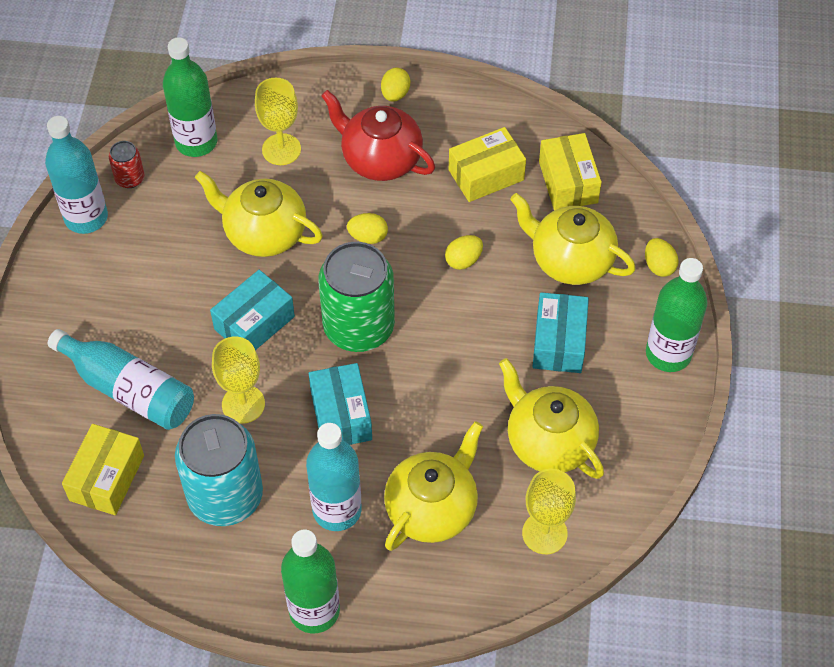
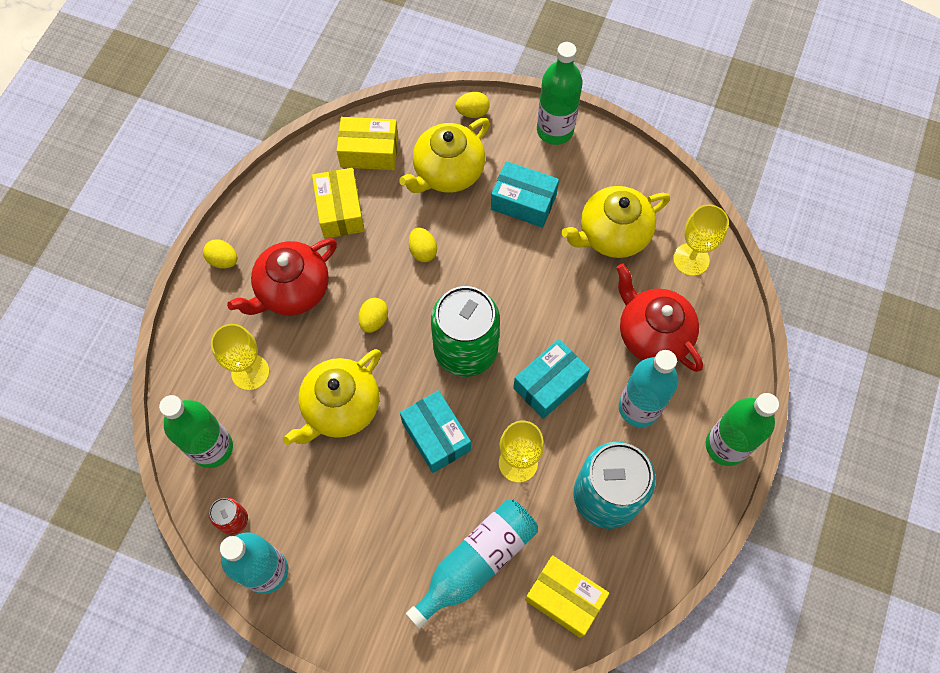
camera: 75 degrees left, 10 degrees up
(341, 415) = (549, 384): turquoise box -> turquoise box turned 45 degrees counterclockwise
(432, 508) = (652, 334): yellow teapot -> red teapot

